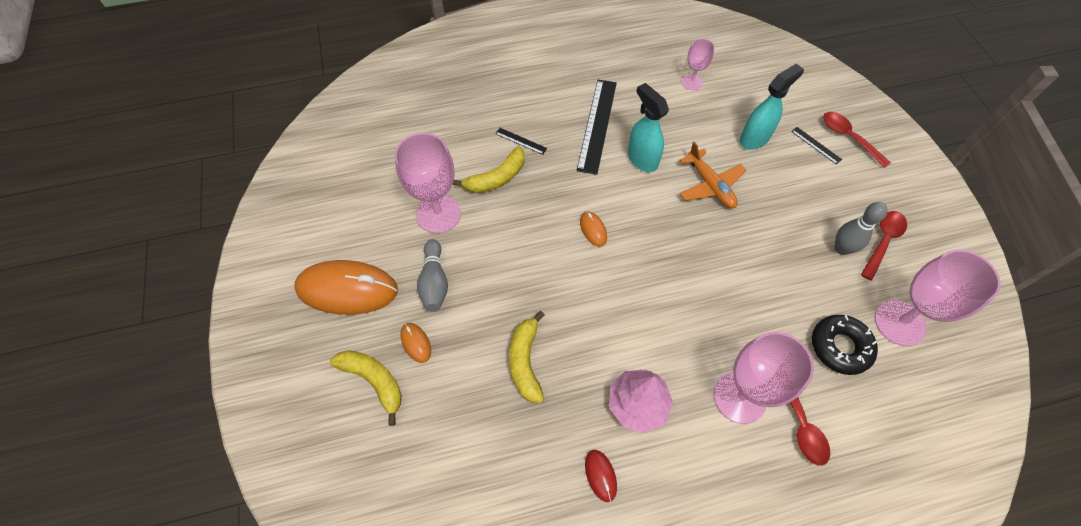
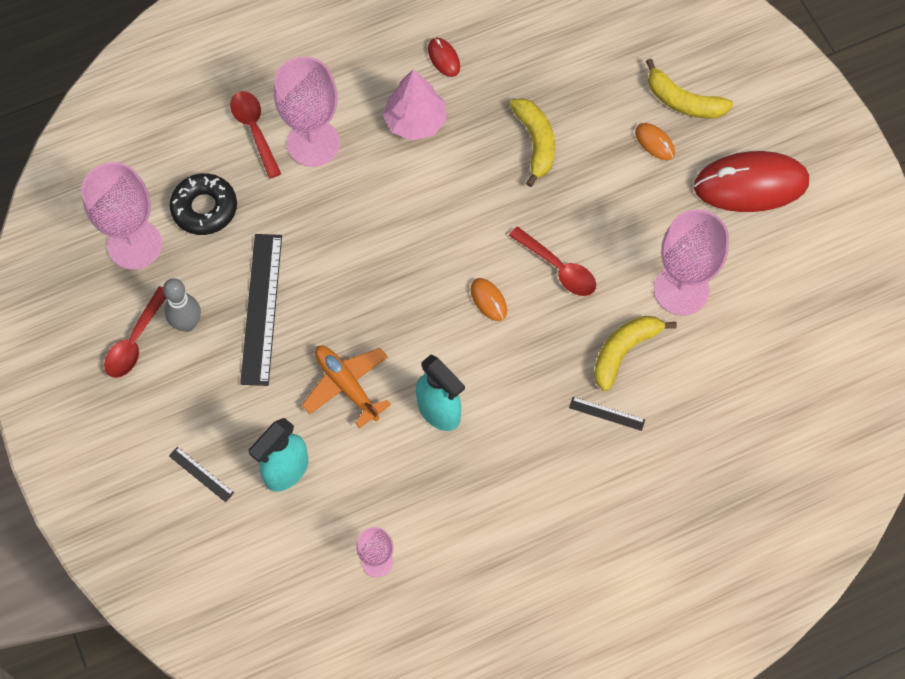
camera: 170 degrees right, 5 degrees up
(347, 289) = (750, 185): orange mouse -> red mouse
(434, 282) = (657, 208): grey bowling pin -> none
(597, 125) = (507, 458): black ruler -> black ruler (261, 308)
(848, 137) = (153, 495): red spoon -> red spoon (558, 268)

